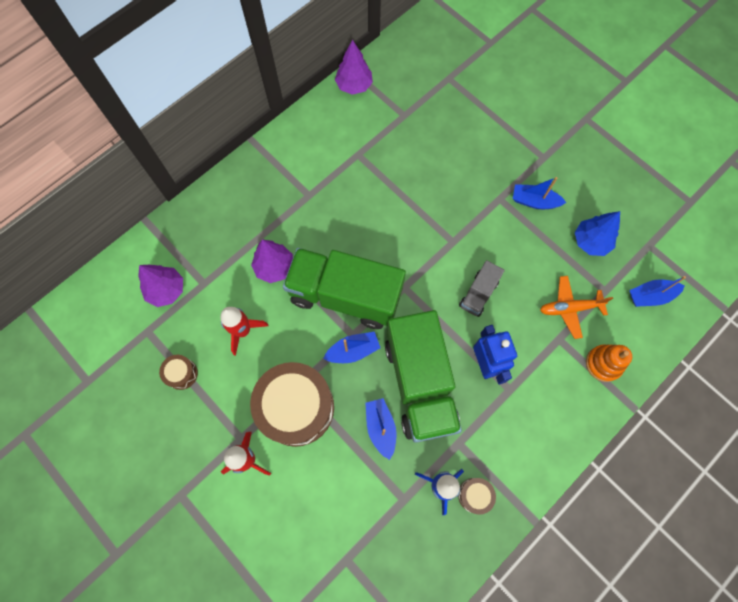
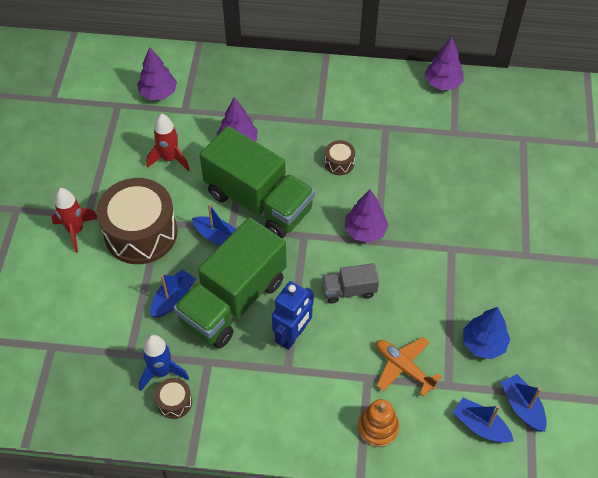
camera: 50 degrees right, 15 degrees down
(181, 374) = (104, 146): brown drum -> brown drum (339, 163)
(345, 295) = (258, 201): green truck -> green truck turned 150 degrees clockwise
(437, 242) = (365, 231): none -> purple tree
(534, 201) = (476, 275): blue boat -> blue boat (522, 407)

